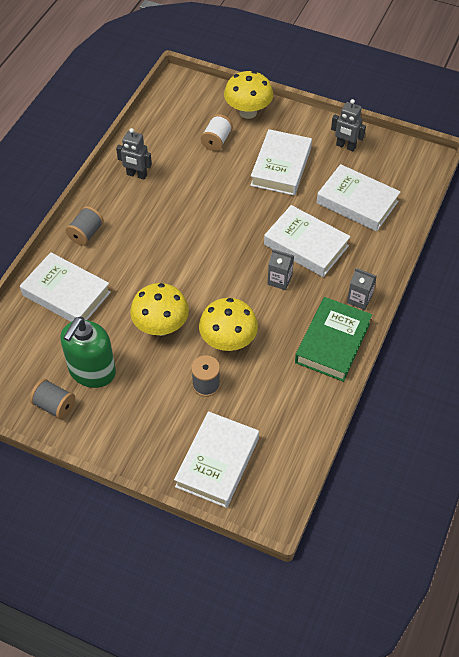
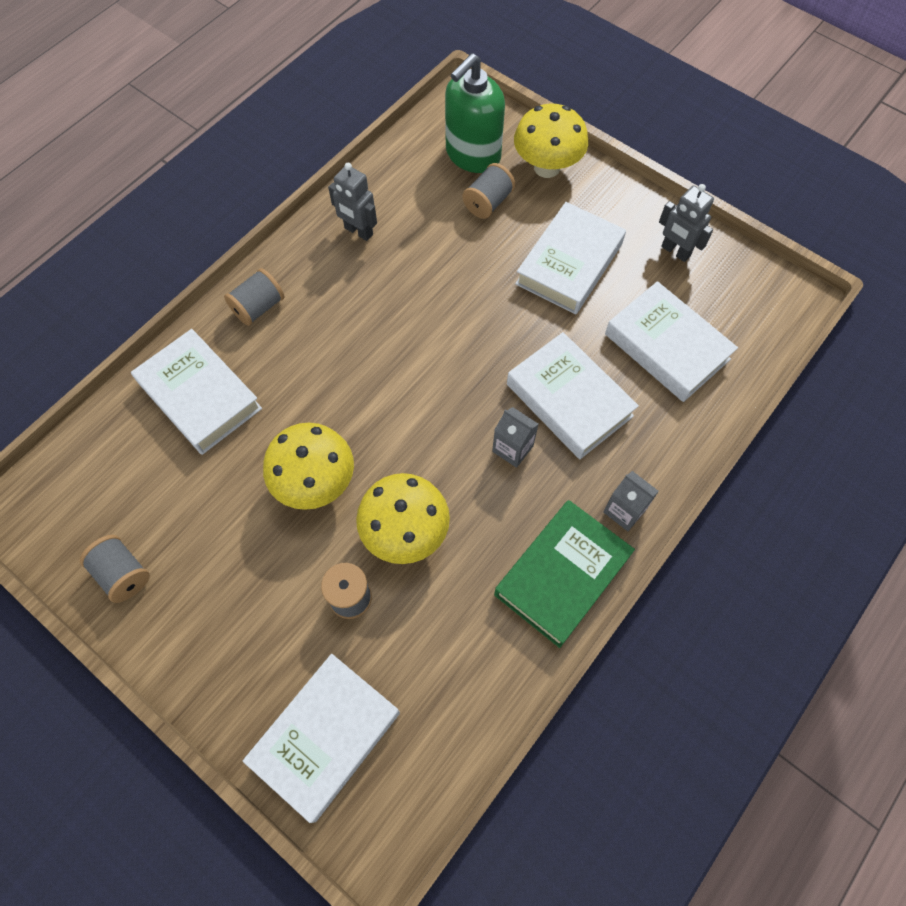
camera: 15 degrees right, 10 degrees up
(92, 371) = (194, 531): green soap dispenser -> green soap dispenser (472, 155)
(216, 141) = (488, 202): white spool -> grey spool

